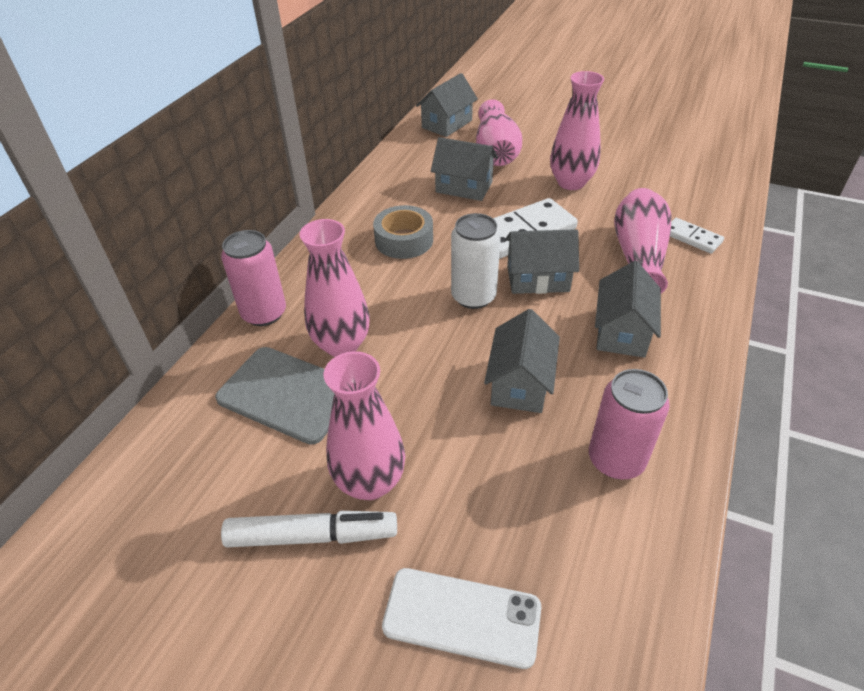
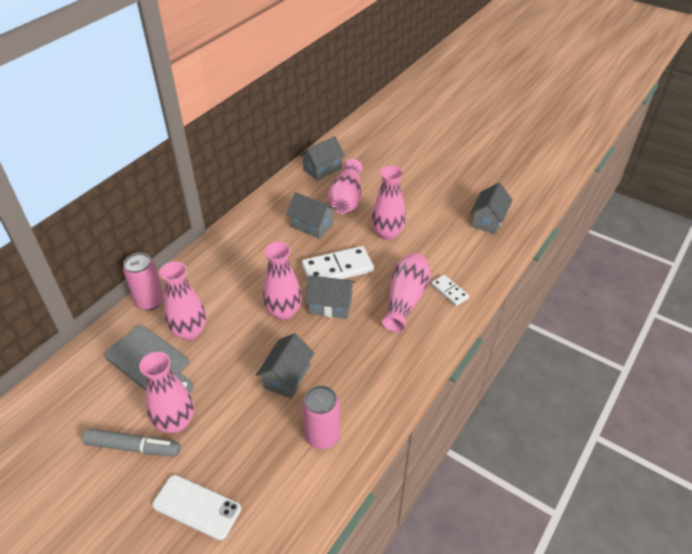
camera: 10 degrees right, 0 degrees up
(312, 535) = (133, 447): white marker -> grey marker
(404, 240) = (255, 262): grey tape -> none
(473, 296) = (283, 312): white can -> pink vase
(622, 332) = (367, 353): grey house -> grey house (488, 220)

